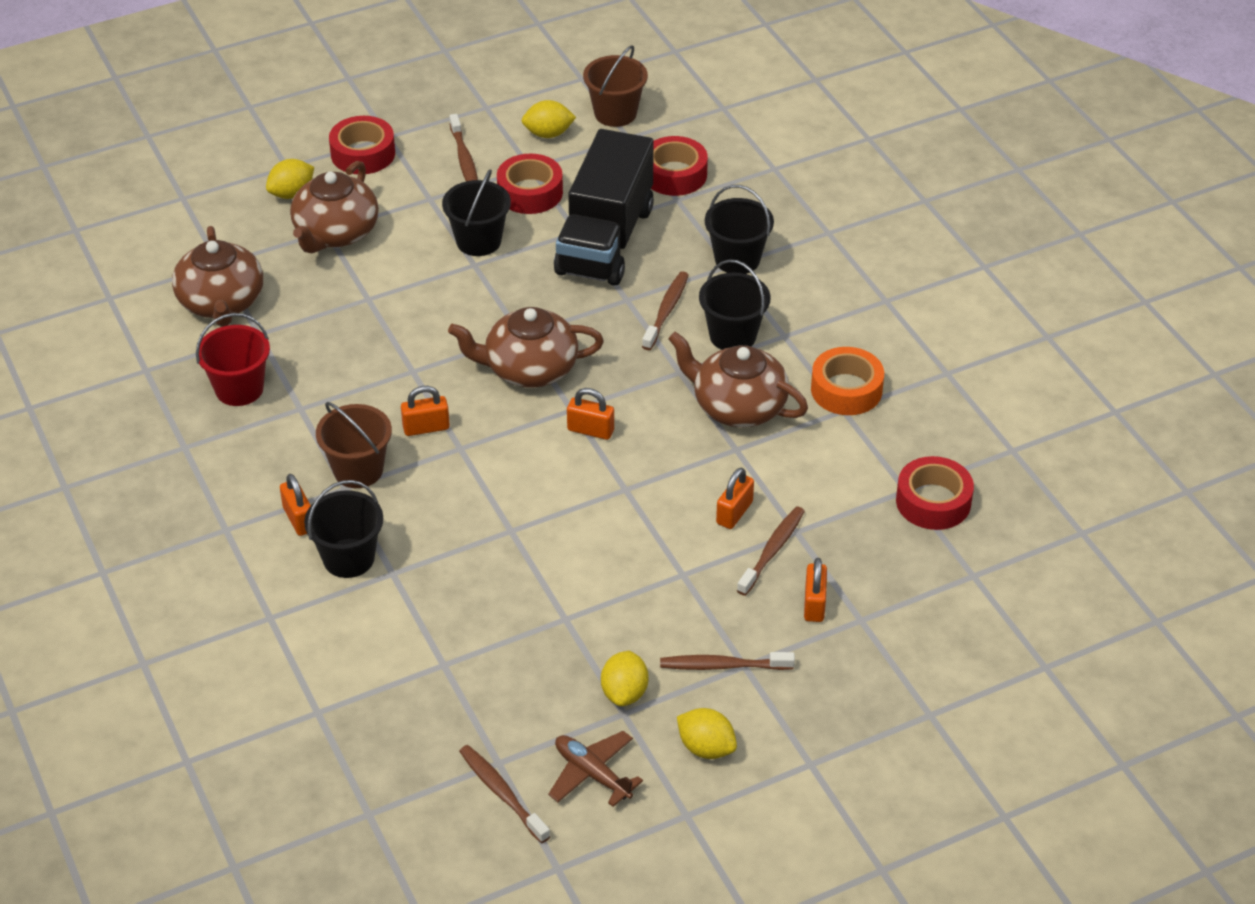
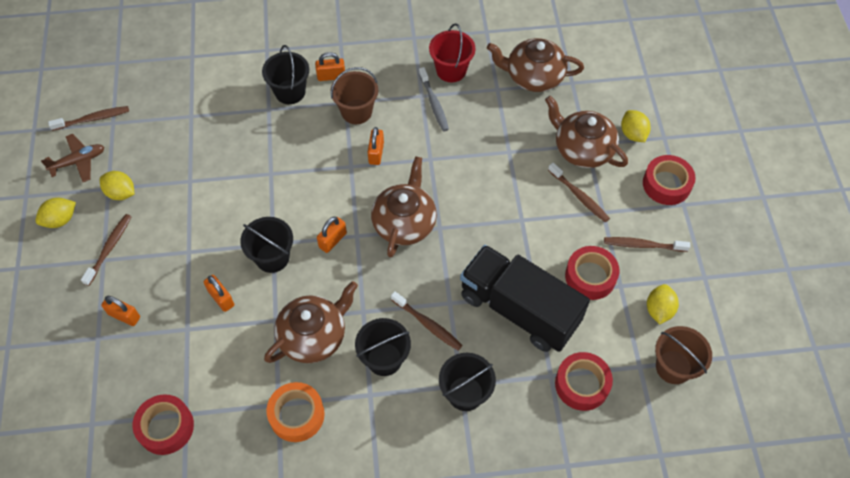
camera: 110 degrees right, 15 degrees up
(310, 391) = (434, 103): none -> grey toothbrush
(478, 241) = (545, 229): black bucket -> black bucket (272, 257)
(772, 550) = (179, 308): brown toothbrush -> brown toothbrush (579, 196)

